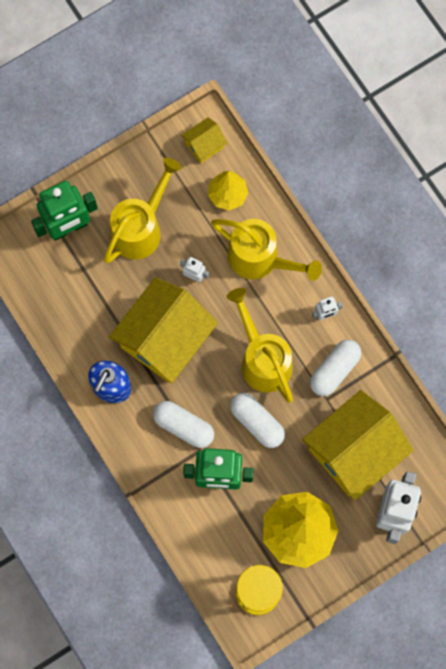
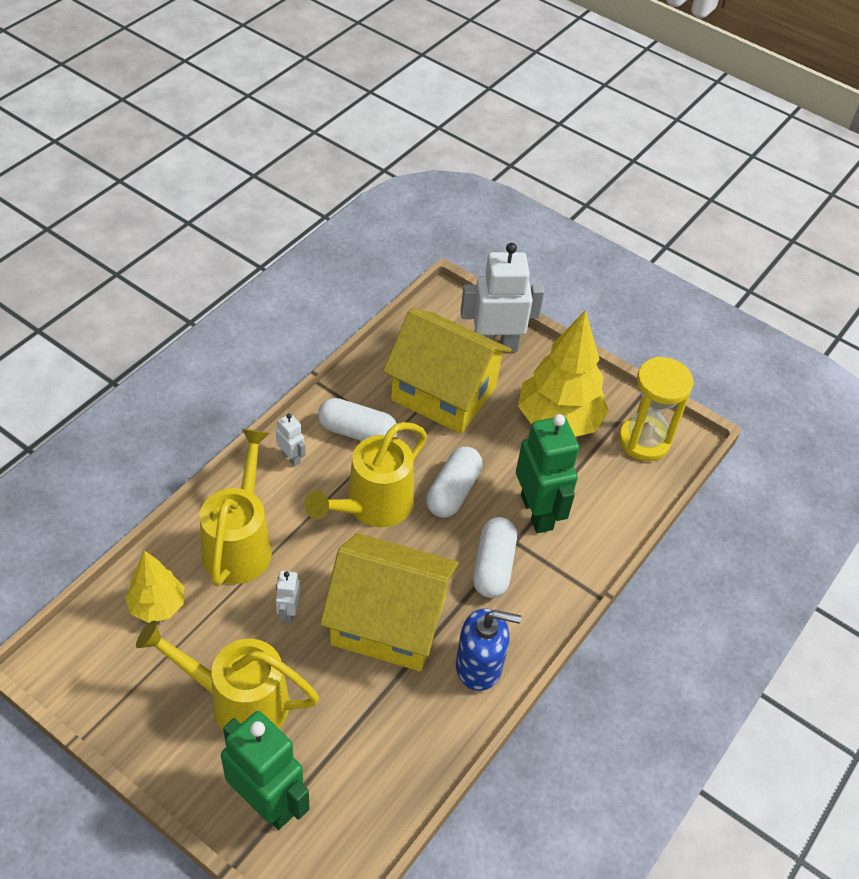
camera: 115 degrees left, 25 degrees down
(204, 145) = (86, 656): yellow house -> none

